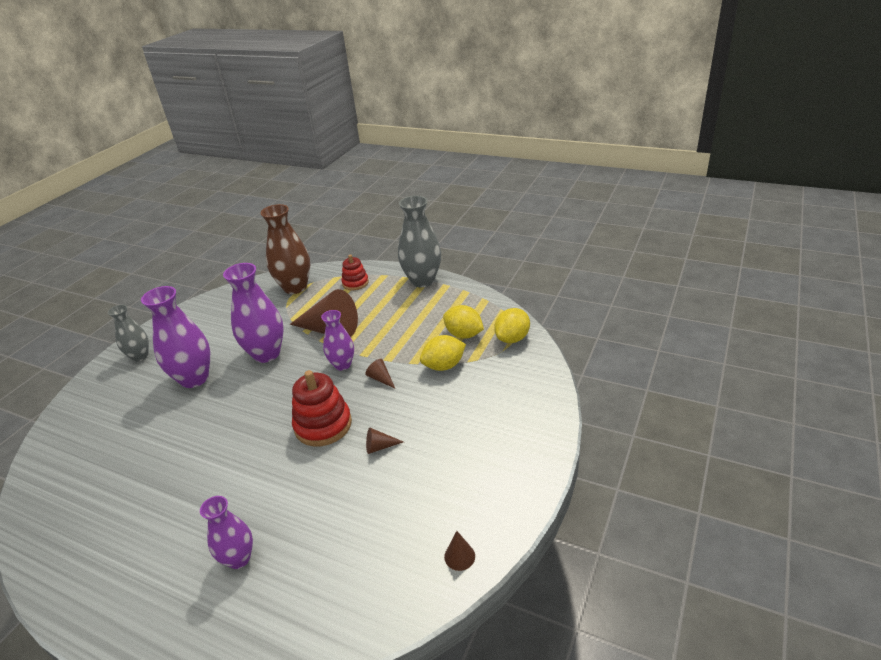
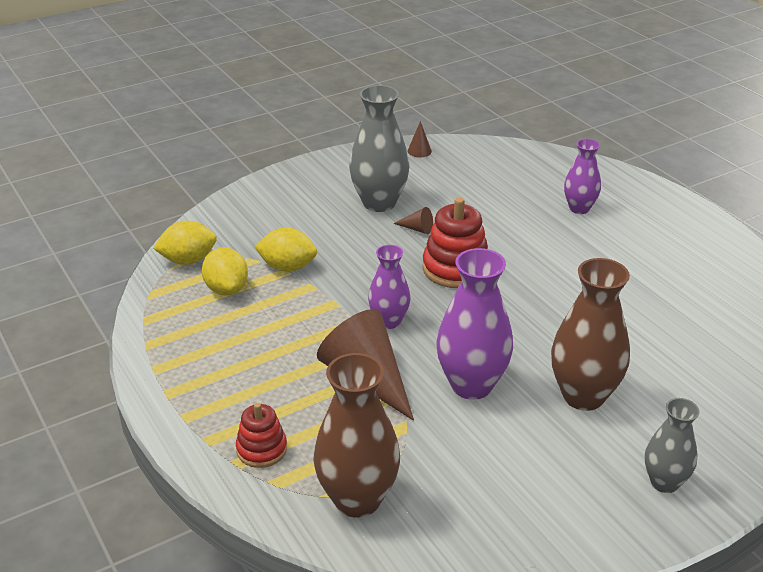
camera: 150 degrees left, 0 degrees up
(194, 378) = (583, 396): purple vase -> brown vase
(381, 378) = (362, 285): brown cone -> none
(422, 280) = (172, 395): grey vase -> grey vase (379, 203)

